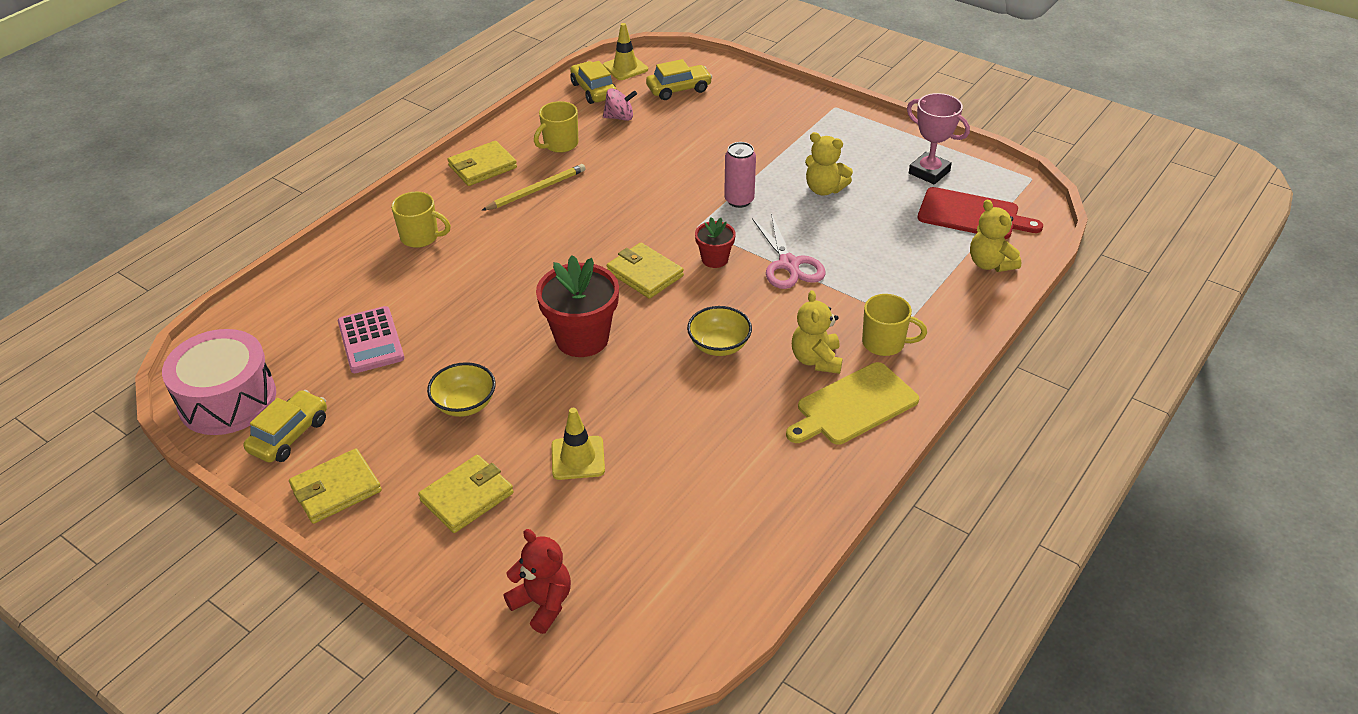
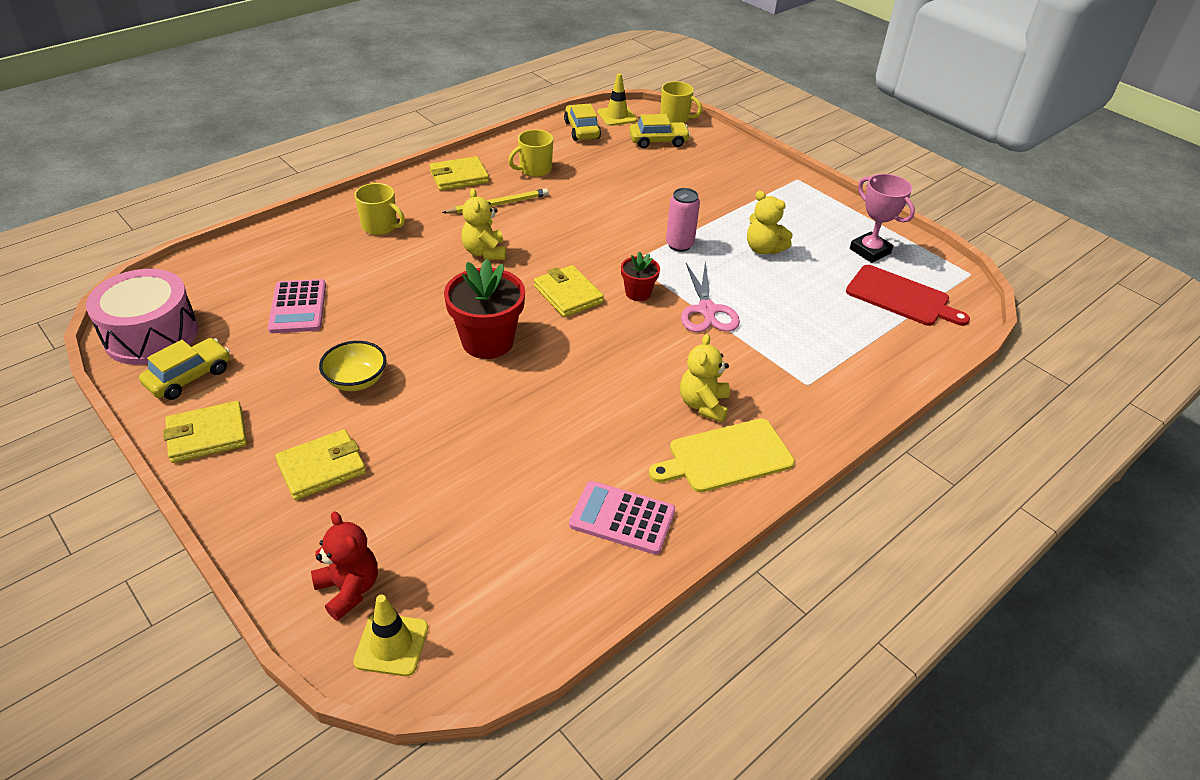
camera: 10 degrees right, 0 degrees up
(578, 458) = (440, 452): yellow traffic cone -> yellow traffic cone (391, 644)
(620, 117) = (596, 156): pink spinning top -> none
(719, 345) = (614, 373): yellow bowl -> none
(776, 483) = (622, 518): none -> pink calculator
(884, 343) = (776, 402): yellow mug -> yellow mug (675, 118)
(990, 264) = (906, 346): yellow teddy bear -> yellow teddy bear (484, 252)

